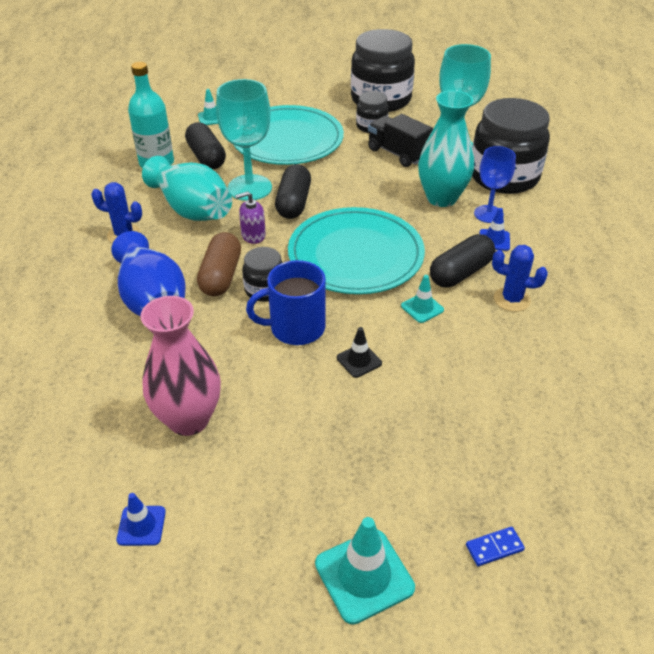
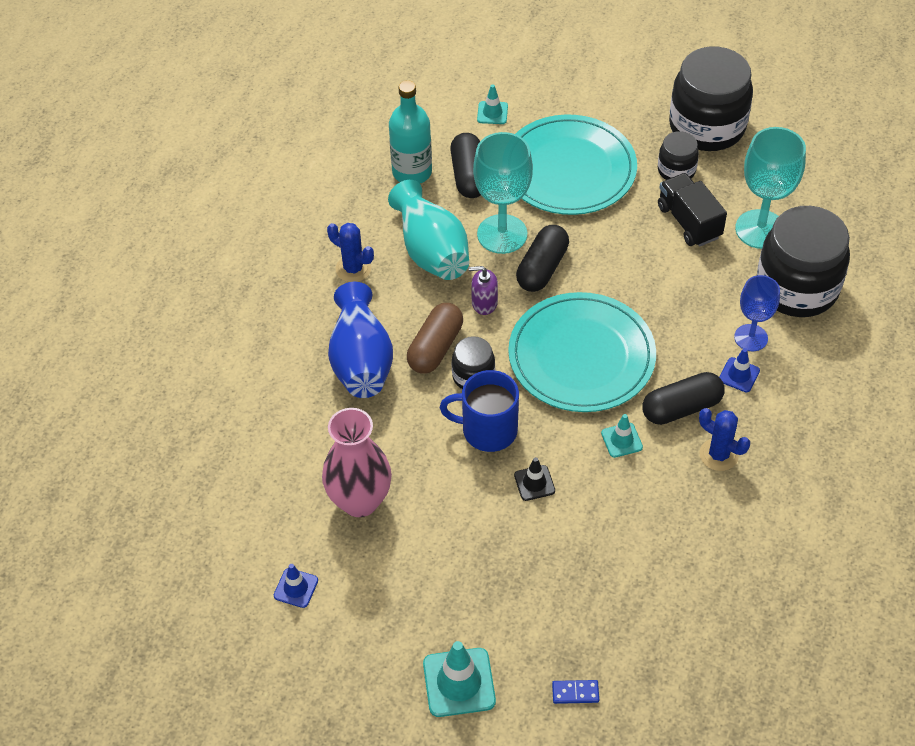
camera: 20 degrees right, 10 degrees up
(441, 198) = (709, 302): turquoise vase -> none

